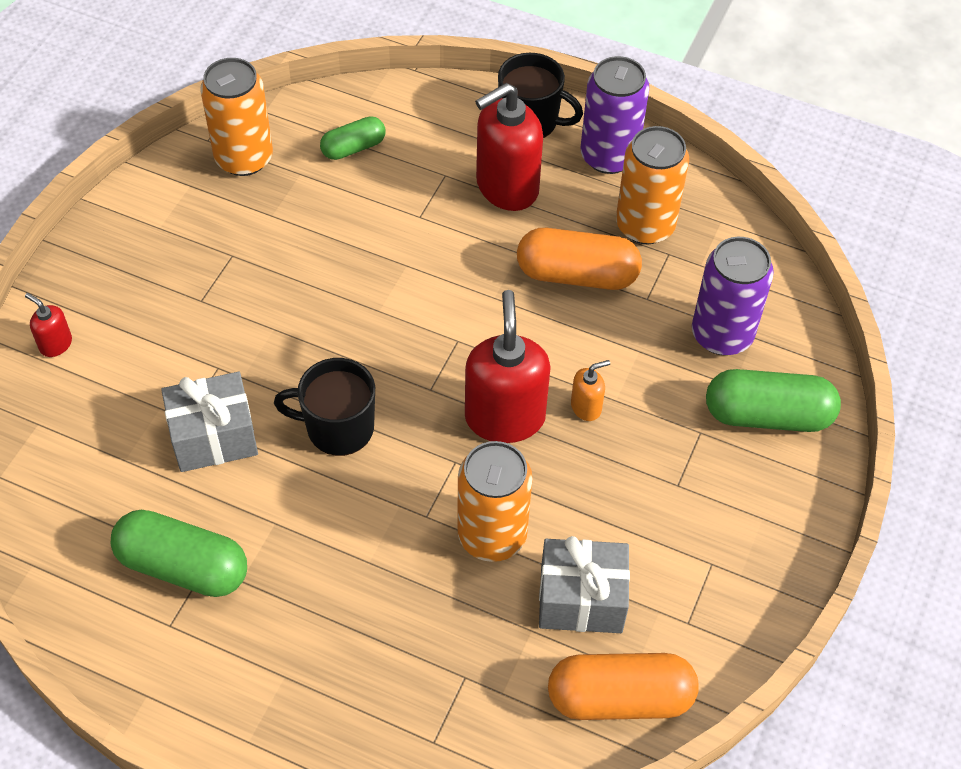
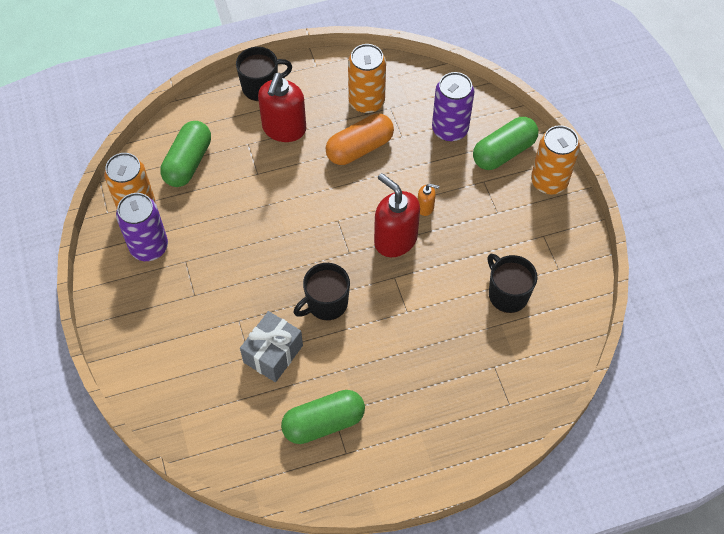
camera: 40 degrees left, 5 degrees up
(55, 344) = (144, 372): red soap dispenser -> none
(353, 148) = (188, 162): green capsule -> green capsule, size x1.70
(492, 535) = (443, 297): orange can -> orange can (549, 181)
(581, 599) = (507, 294): grey gift -> black mug
(586, 407) = (425, 207): orange soap dispenser -> orange soap dispenser turned 75 degrees clockwise
(609, 156) = (316, 79): purple can -> purple can (149, 247)
(620, 698) = (563, 322): orange capsule -> none

